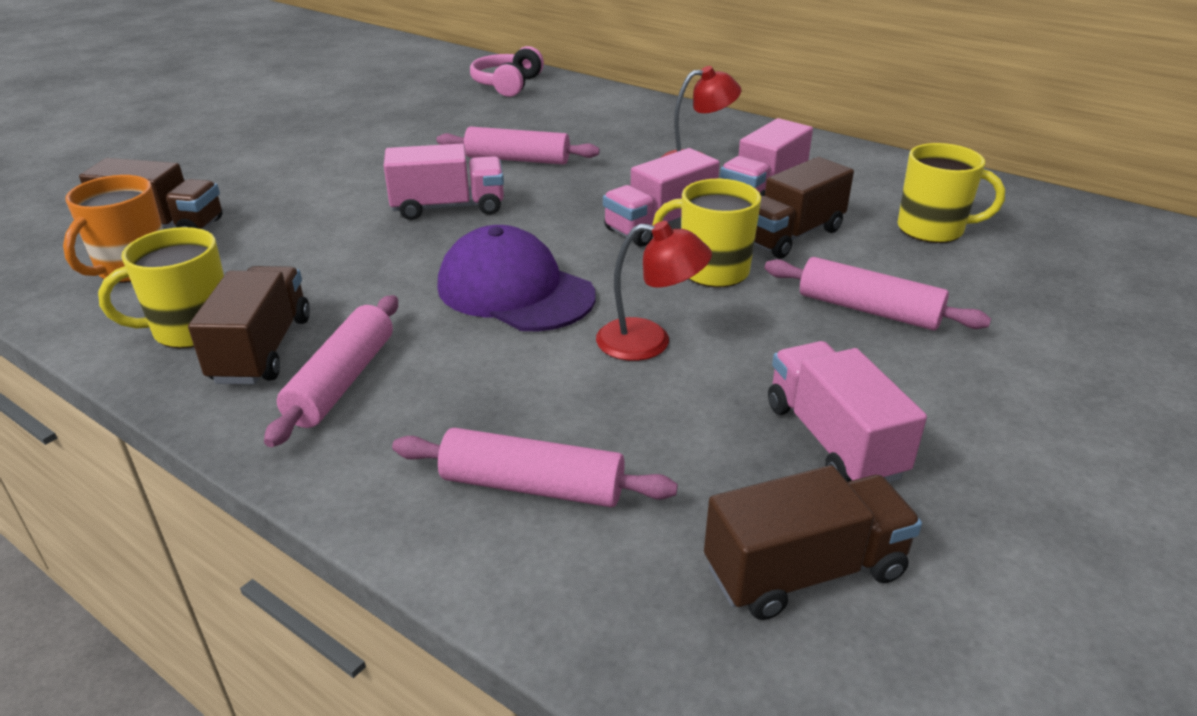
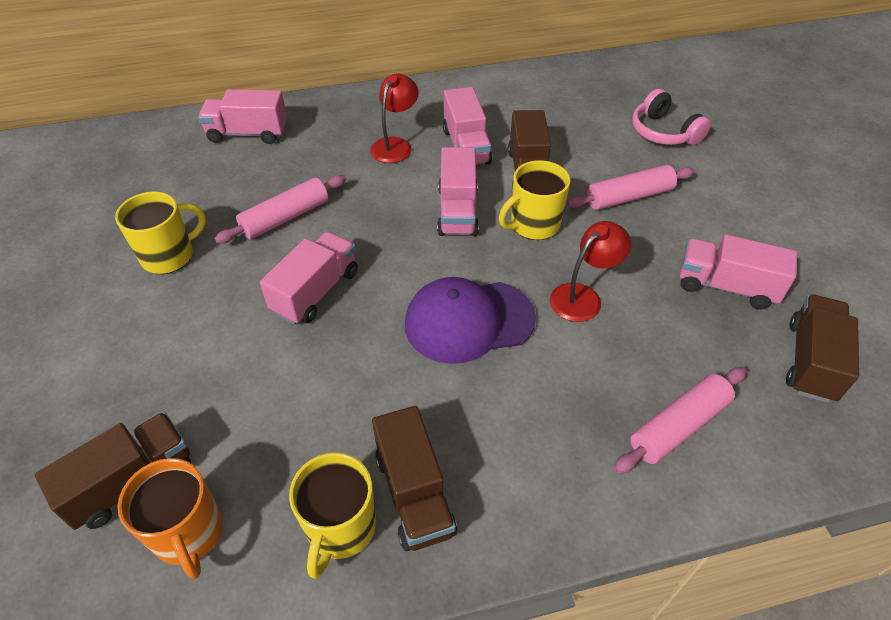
camera: 50 degrees left, 15 degrees up
(262, 349) = (414, 493): brown truck -> brown truck turned 150 degrees counterclockwise
(341, 381) = (497, 465): pink rolling pin -> none
(507, 85) = (147, 150): pink headphones -> pink headphones (663, 132)
(593, 105) = (248, 133): none -> pink truck
(932, 229) = (576, 121): yellow mug -> yellow mug (169, 256)

